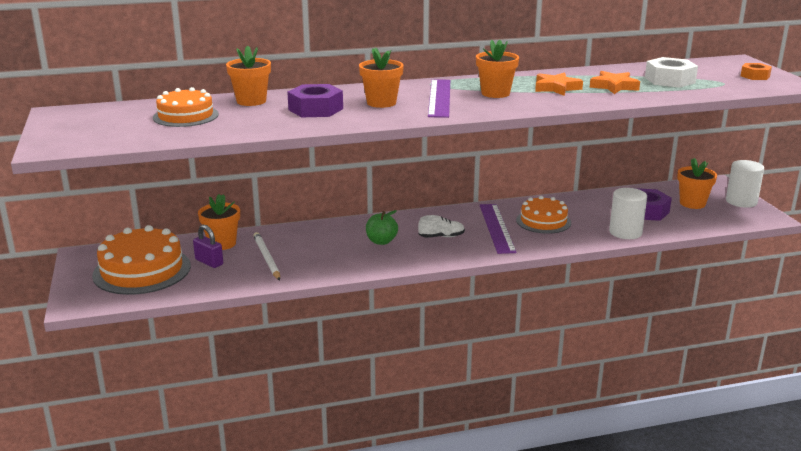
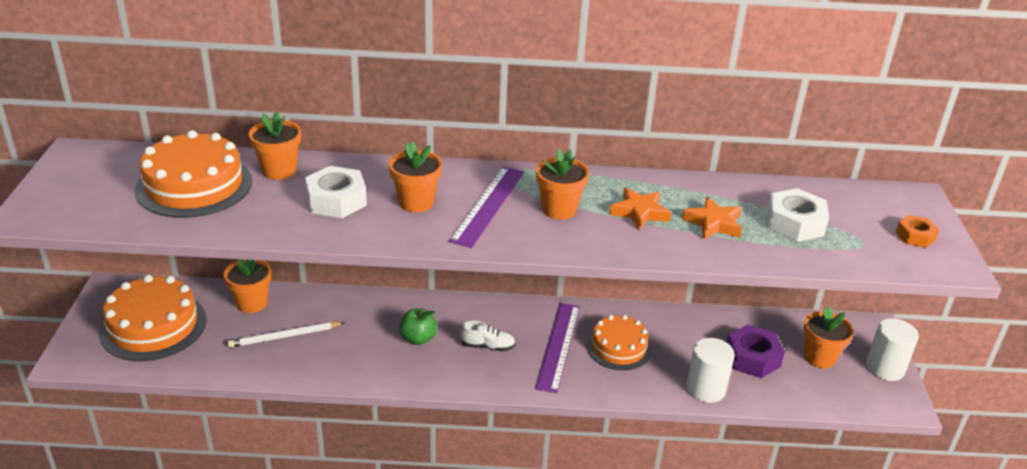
camera: 15 degrees right, 10 degrees up
(186, 116) = (194, 185): orange cake -> orange cake, size x1.56
(209, 262) = (224, 329): purple padlock -> none
(266, 258) = (284, 336): white pencil -> white pencil turned 105 degrees counterclockwise
(315, 109) = (336, 200): purple nut -> white nut

